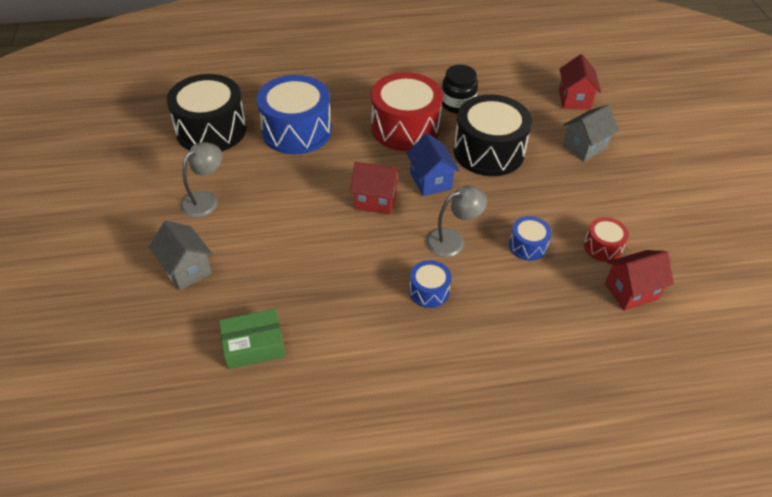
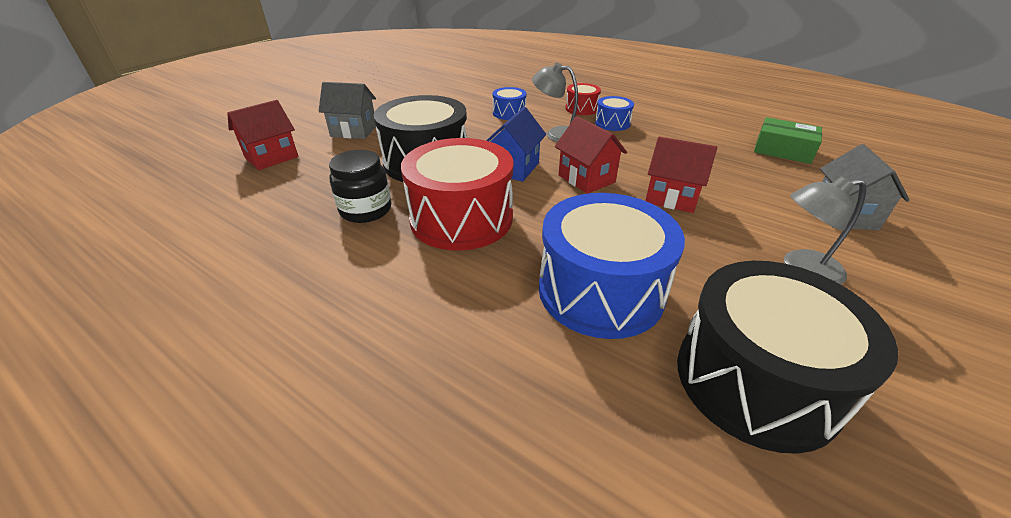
camera: 135 degrees left, 10 degrees down
(602, 246) = (465, 96): red drum -> red drum (581, 108)
(631, 291) = (488, 82): red house -> red house (671, 198)

